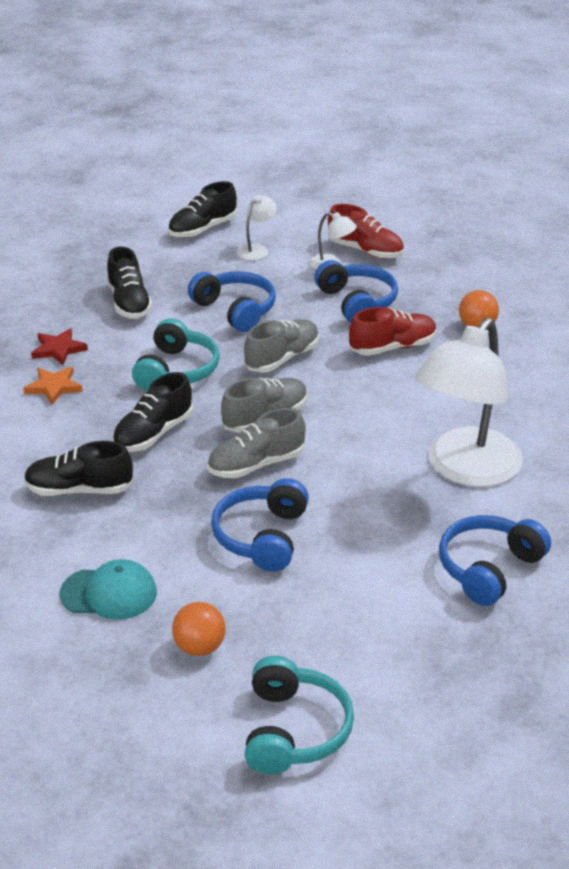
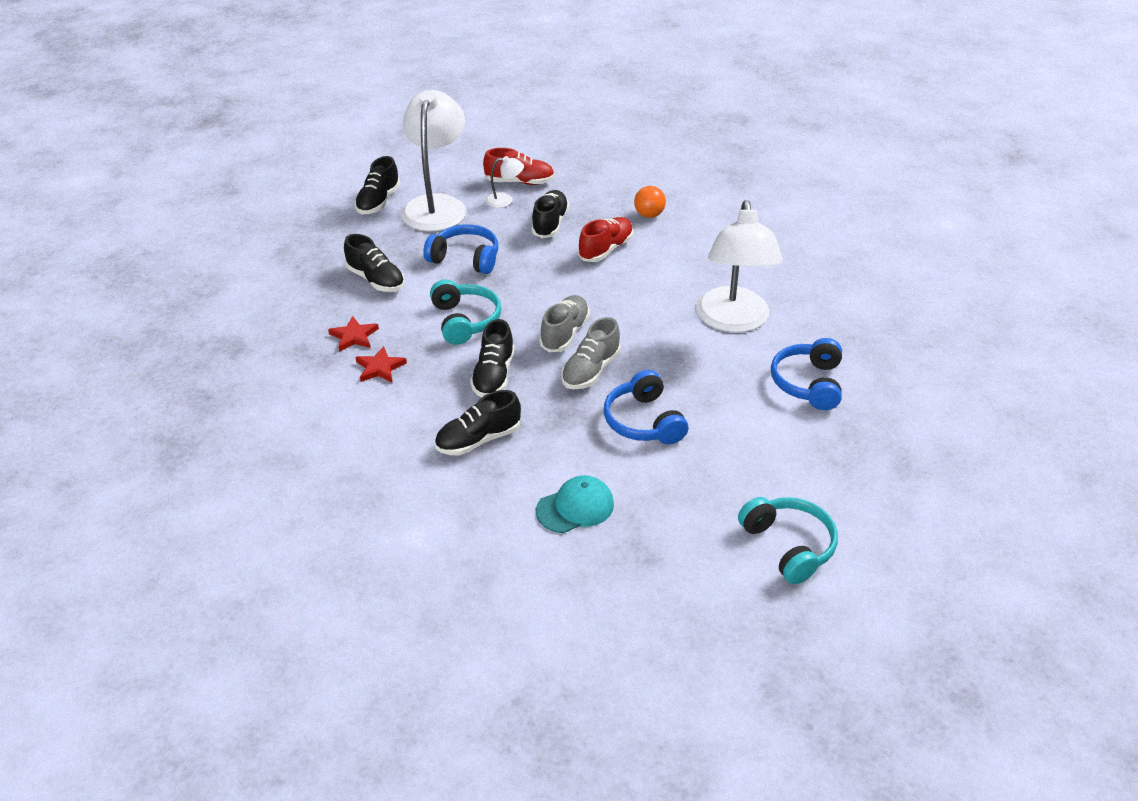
camera: 30 degrees left, 5 degrees up
(54, 387) = (380, 368): orange star -> red star
(199, 647) = (675, 517): orange ball -> none
(256, 249) = (436, 205): white lamp -> white lamp, size x2.40
(282, 358) = (535, 284): grey shoe -> none
(357, 302) = (550, 223): blue headphones -> black shoe

